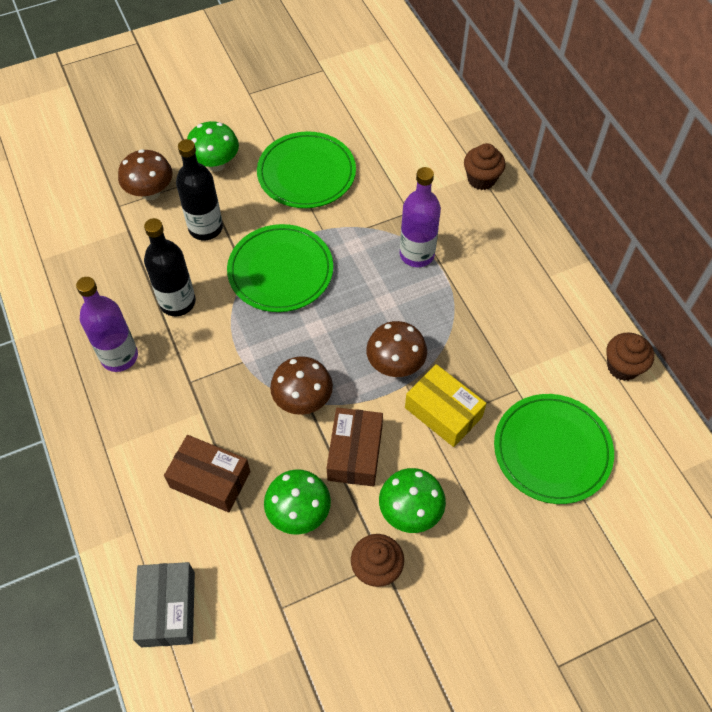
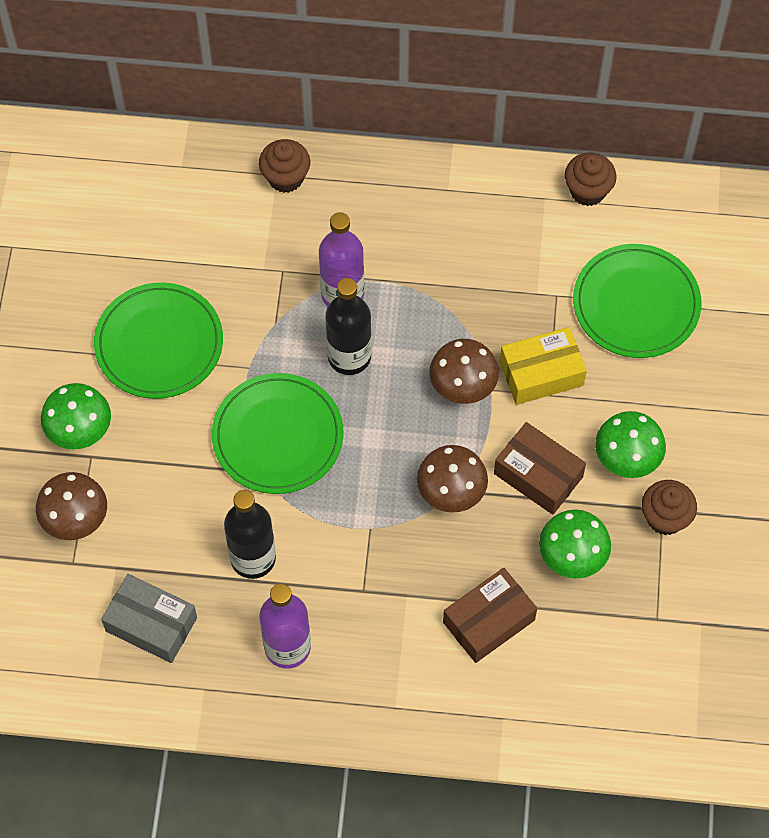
camera: 60 degrees left, 5 degrees up
(168, 609) = (602, 719): grey box -> grey box (151, 624)
(205, 228) = (168, 484): black bottle -> black bottle (349, 356)

